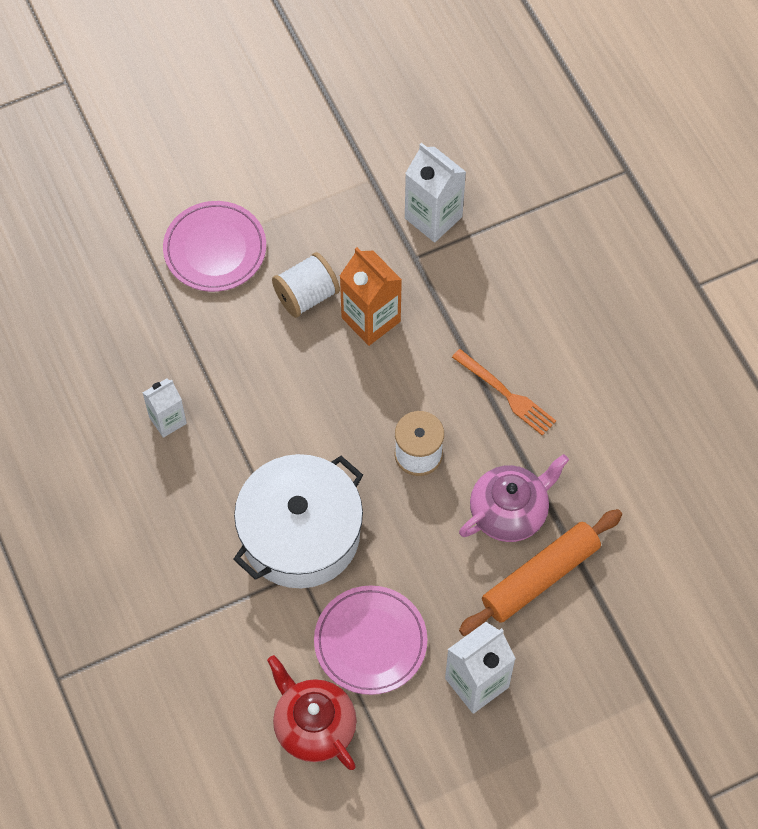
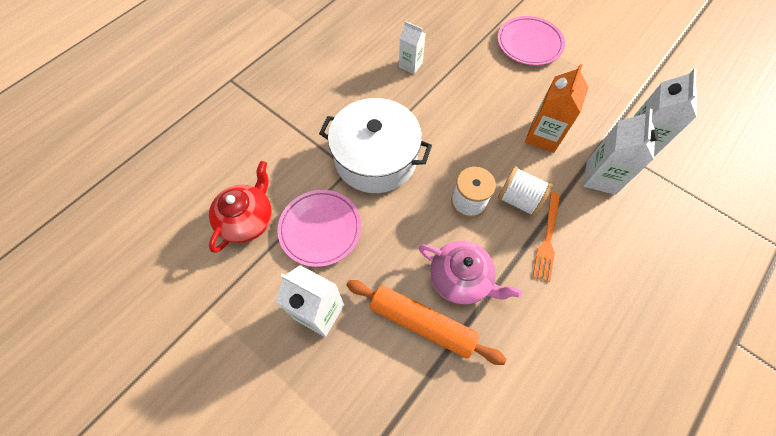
camera: 65 degrees right, 0 degrees up
(306, 296) = (533, 97): white spool -> white spool (519, 200)
(459, 291) = (600, 177): none -> white carton

